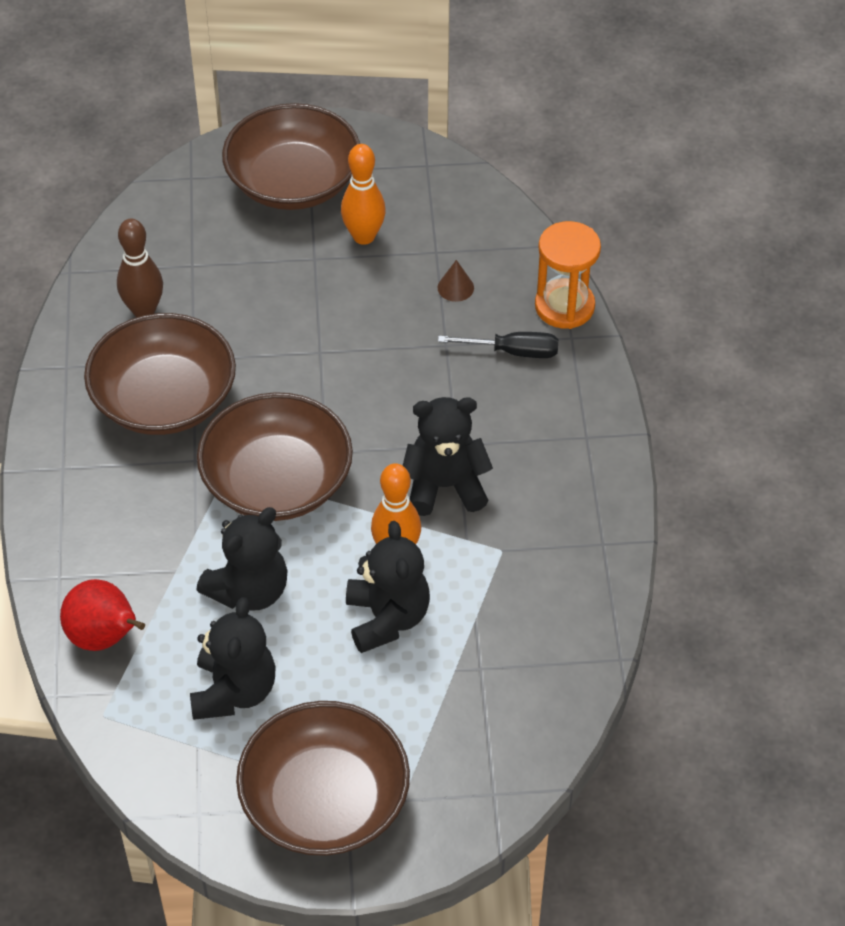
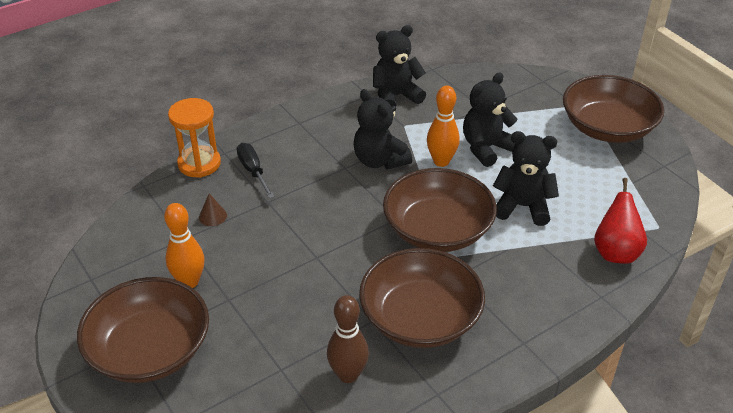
camera: 120 degrees left, 10 degrees down
(234, 691) = (588, 184): black teddy bear -> black teddy bear (395, 96)

